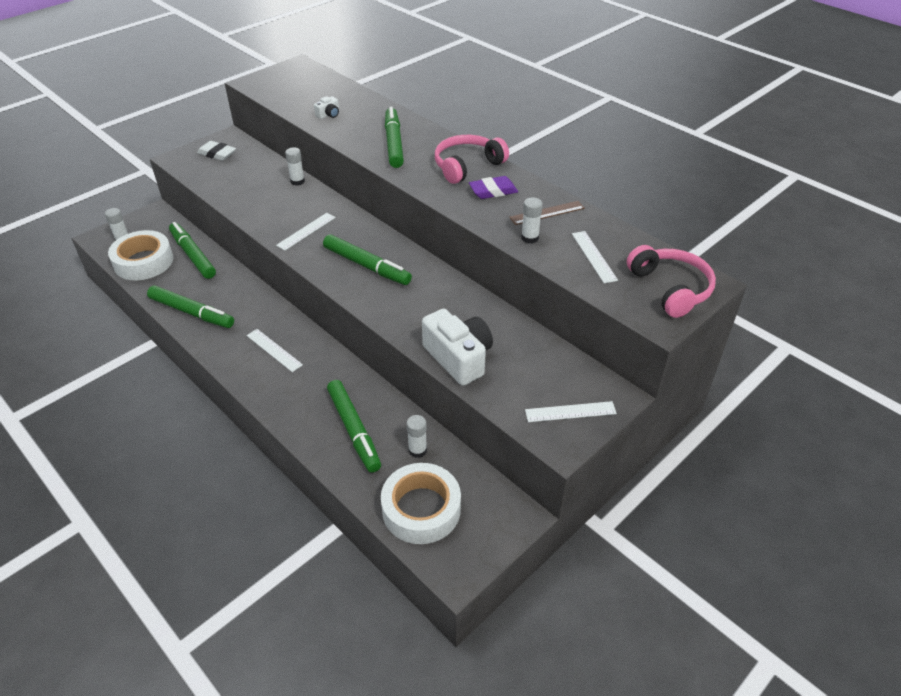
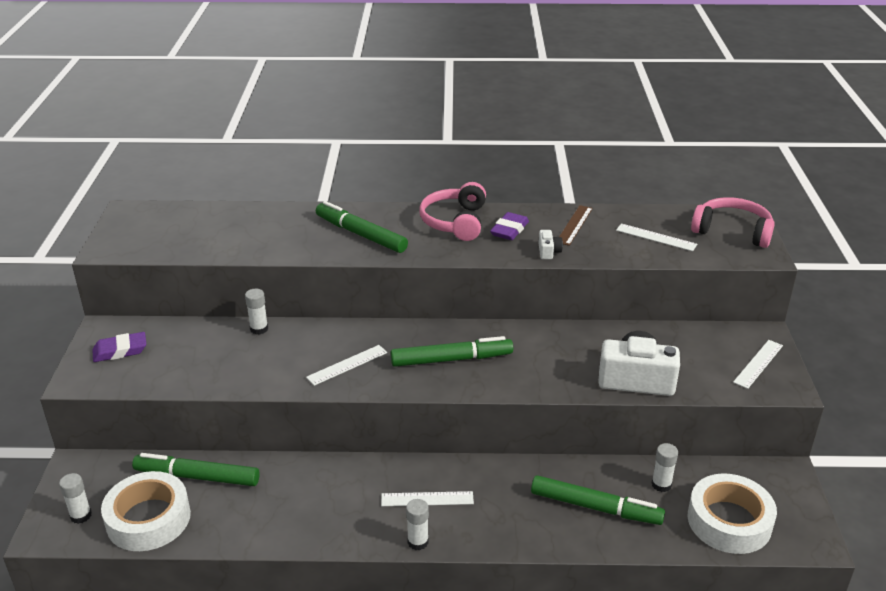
camera: 45 degrees left, 10 degrees down
(192, 312) = (290, 526): green marker -> none
(217, 154) = (120, 351): white eraser -> purple eraser
(306, 231) = (347, 365): white ruler -> white ruler turned 60 degrees clockwise
(328, 115) = (252, 240): white camera -> white camera (548, 251)
(530, 238) = (595, 249): white glue stick -> white glue stick (418, 542)

